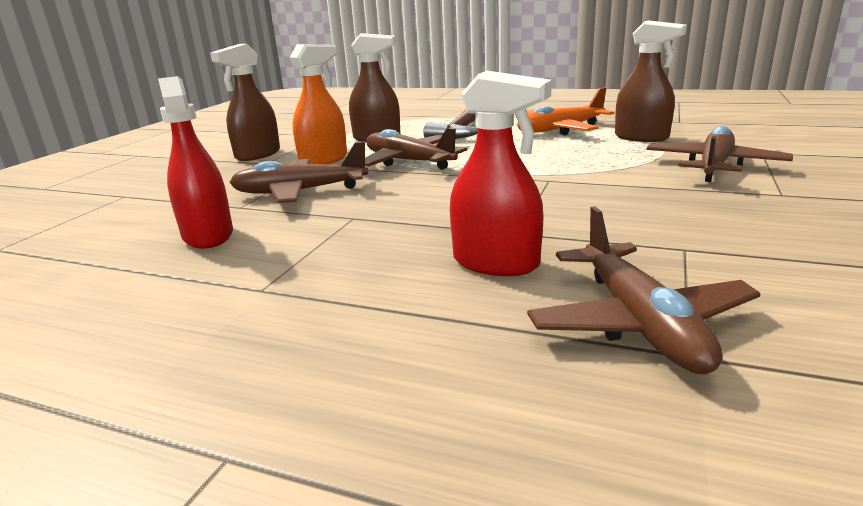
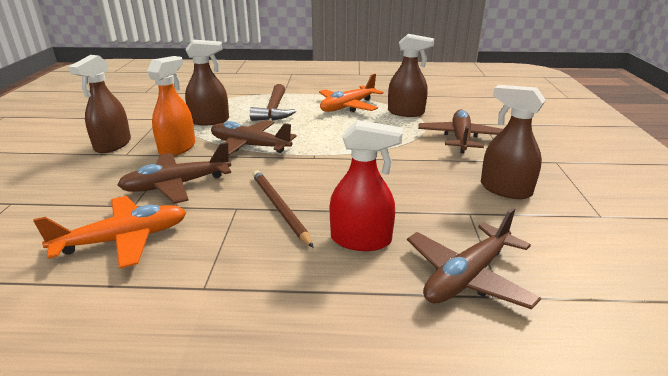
camera: 20 degrees left, 5 degrees up
(208, 235) = (124, 239): red spray bottle -> orange plane
(406, 221) = (279, 208): none -> brown pencil
(639, 323) = (467, 277): brown plane -> brown plane turned 75 degrees clockwise
(762, 226) = (505, 189): none -> brown spray bottle

